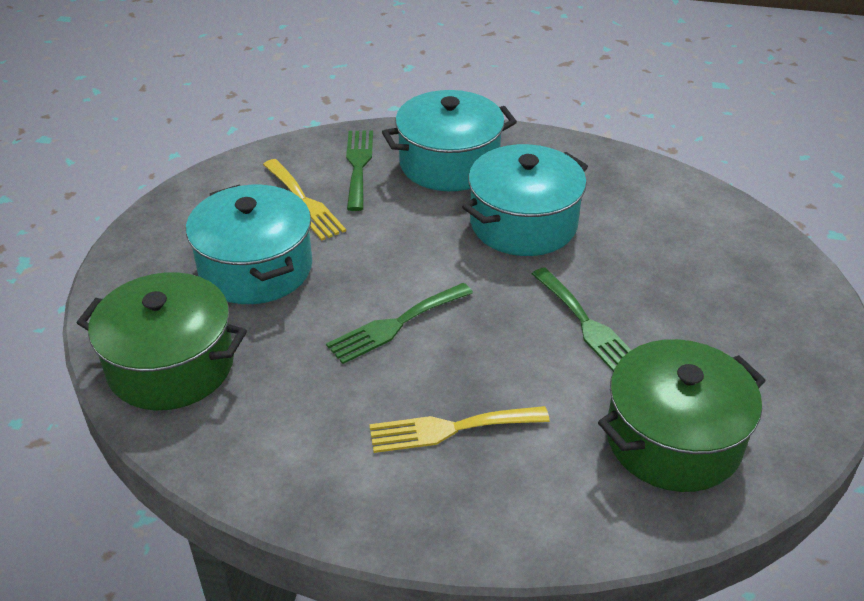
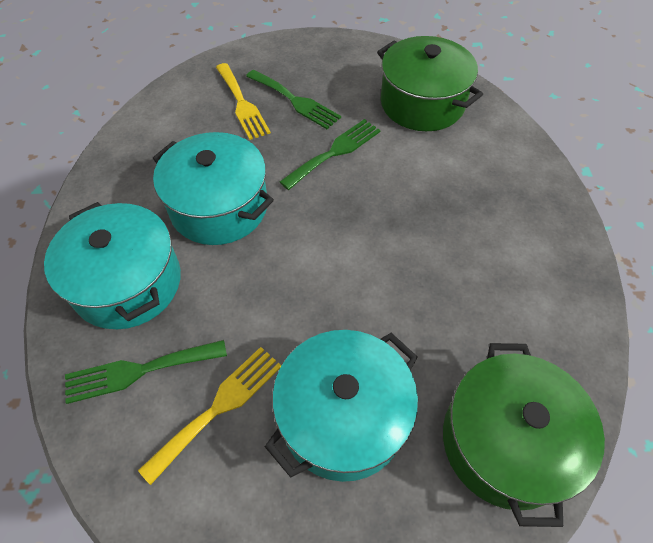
camera: 105 degrees left, 15 degrees up
(395, 325) = (379, 270): green fork -> green fork (295, 101)
(450, 429) = (470, 211): yellow fork -> yellow fork (242, 104)

